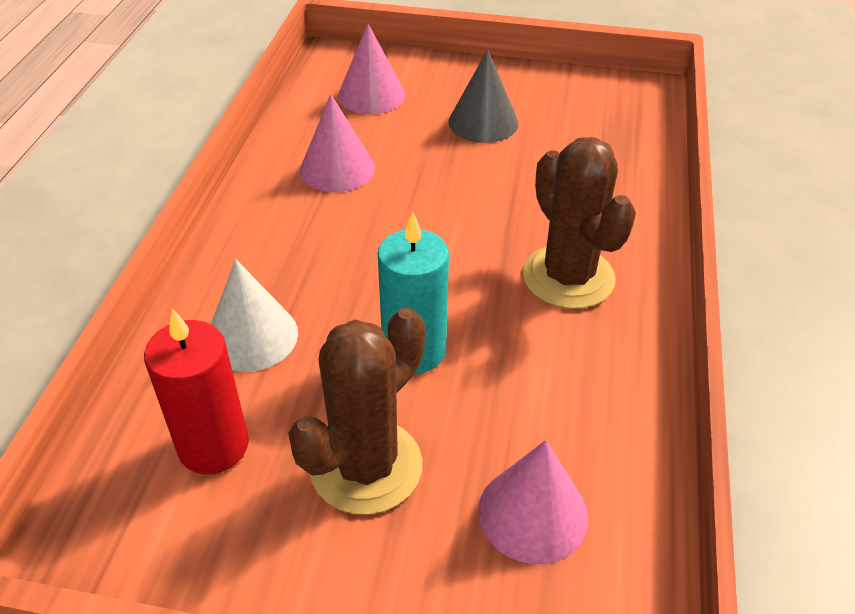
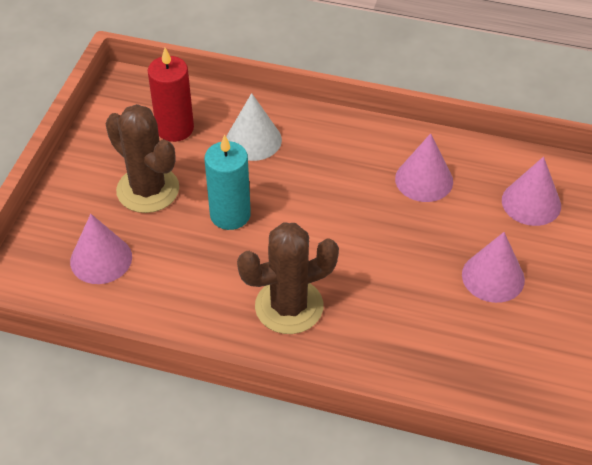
camera: 95 degrees right, 5 degrees up
(483, 122) = (493, 277): grey cone -> pink cone

